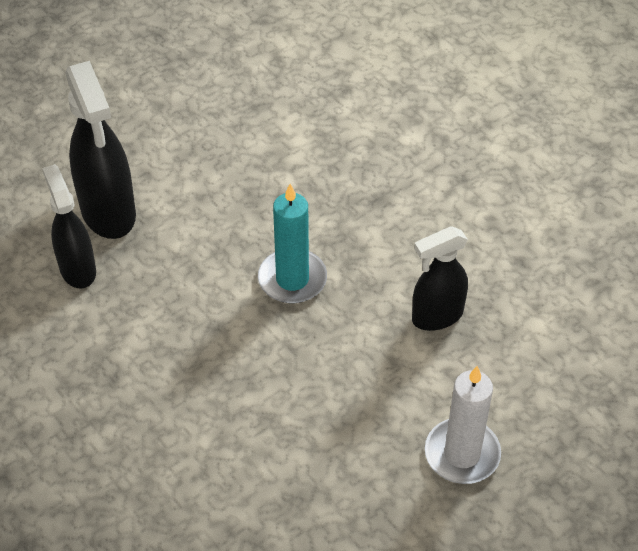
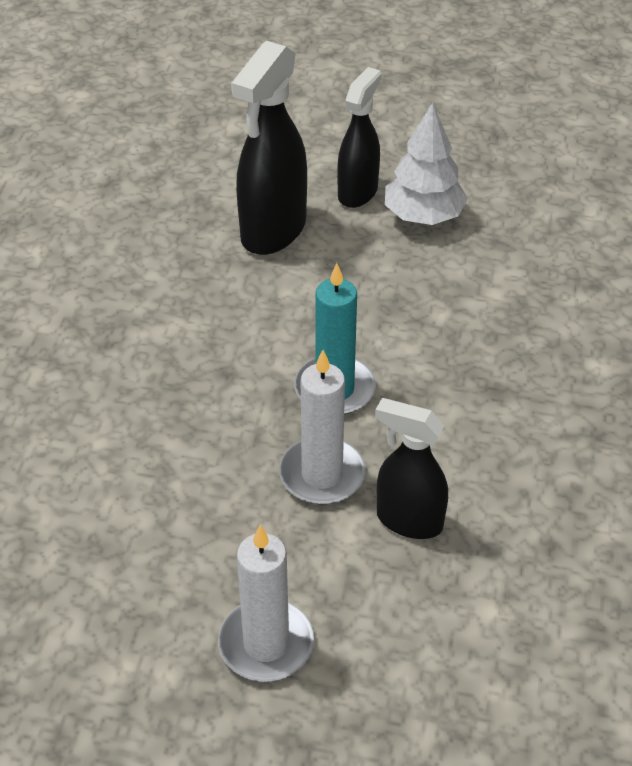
camera: 50 degrees right, 5 degrees down
(77, 269) = (195, 251): black spray bottle -> black spray bottle (358, 192)
(189, 125) = (423, 216): none -> white tree
(357, 335) = (322, 475): none -> white candle

